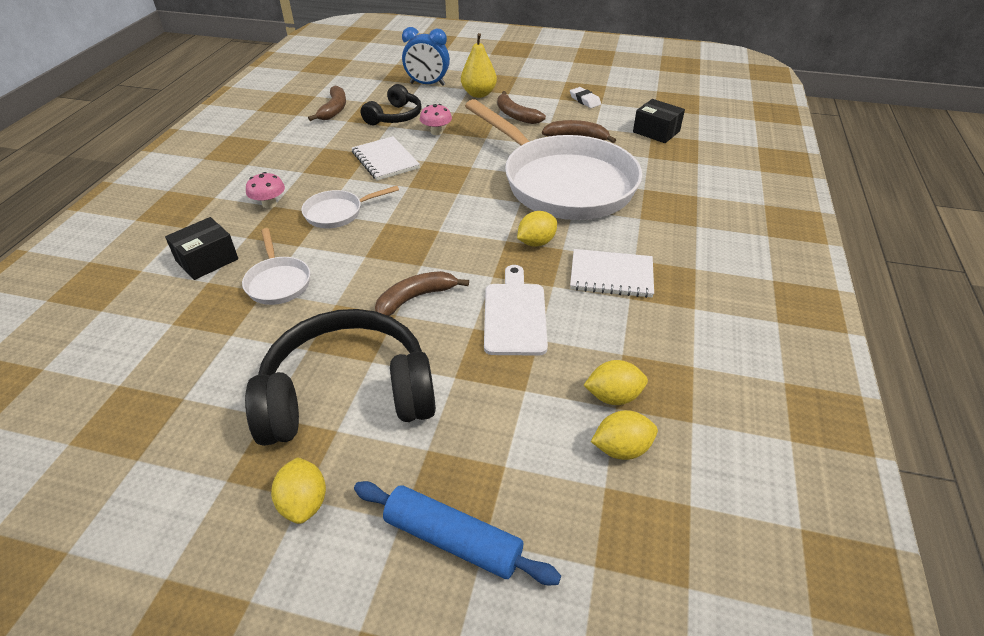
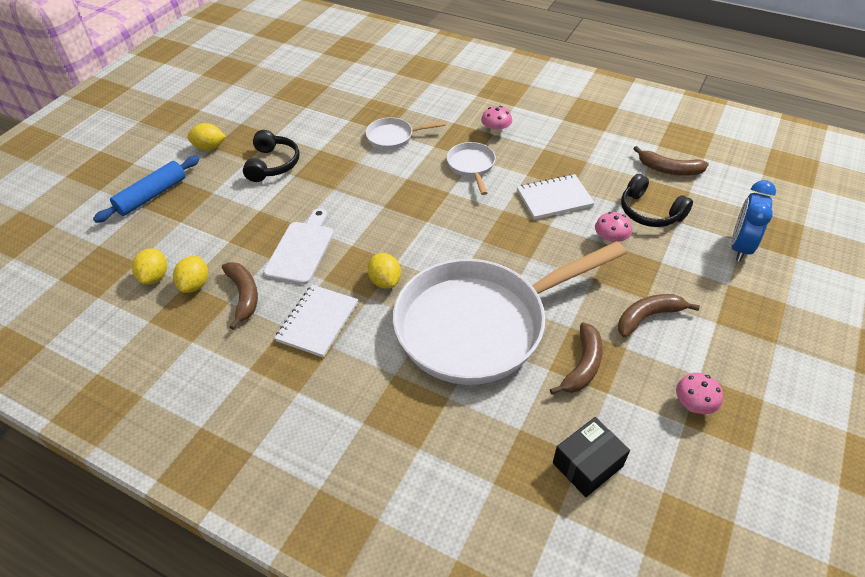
camera: 105 degrees right, 5 degrees up
(207, 260) = (431, 107): black box -> none
(348, 394) = (273, 164): black headphones -> black headphones, size x0.56
(415, 298) = (345, 200): brown banana -> brown banana (244, 296)
(478, 94) = (711, 291): yellow pear -> none
(514, 315) = (301, 249): white cutting board -> white cutting board turned 90 degrees counterclockwise
(585, 100) = (693, 405): white eraser -> pink mushroom

